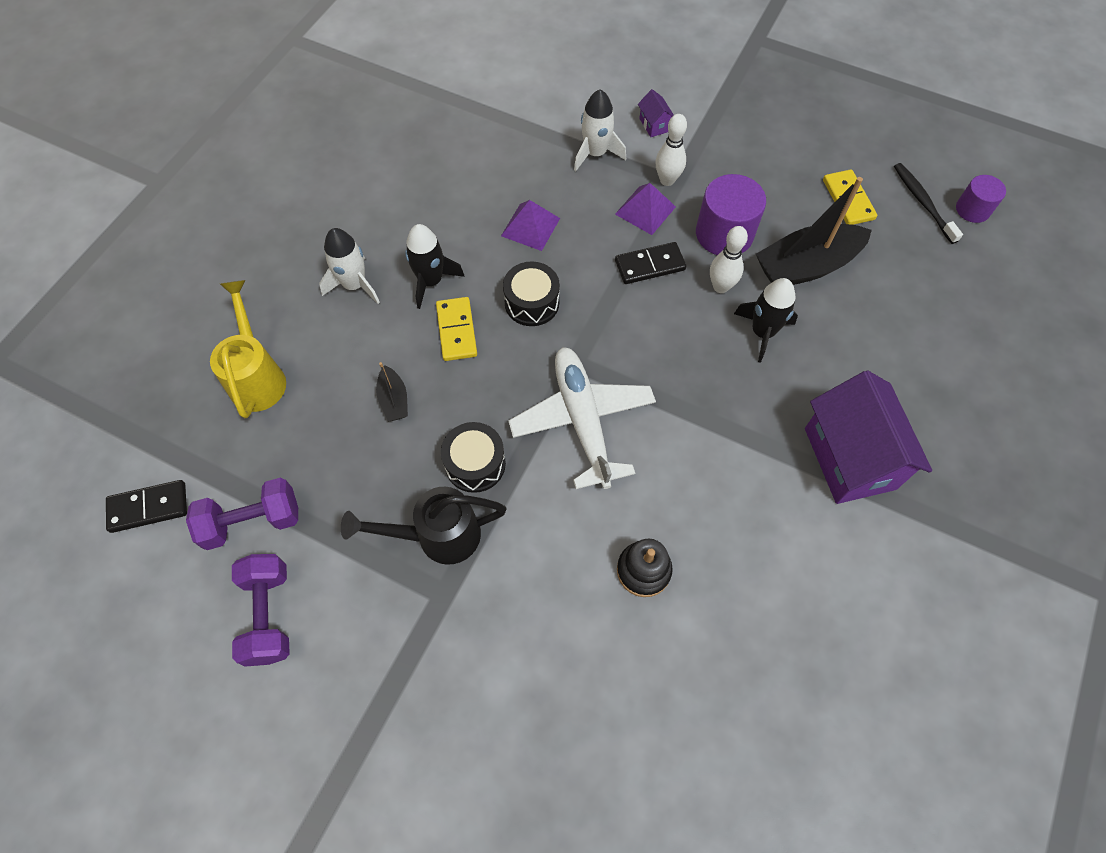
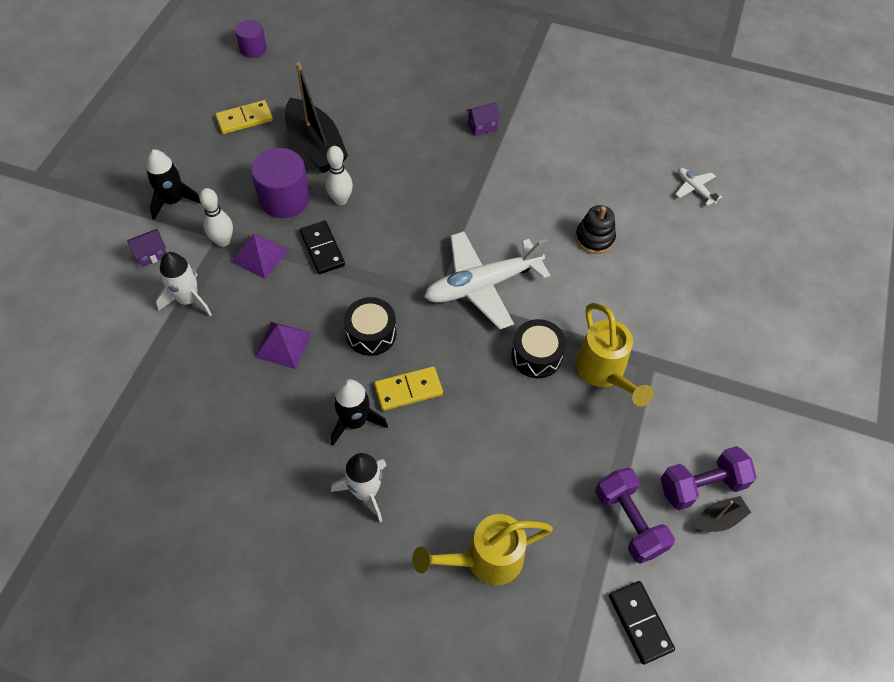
camera: 100 degrees left, 5 degrees down
(394, 400) = (488, 429): black boat -> black boat (719, 519)
(437, 536) = (604, 373): black watering can -> yellow watering can
(729, 747) = (694, 189): none -> white plane
(762, 332) = (382, 173): black rocket -> black rocket (173, 200)
(849, 458) = (482, 126): purple house -> purple house, size x0.40
(923, 203) = (247, 75): black toothbrush -> none

